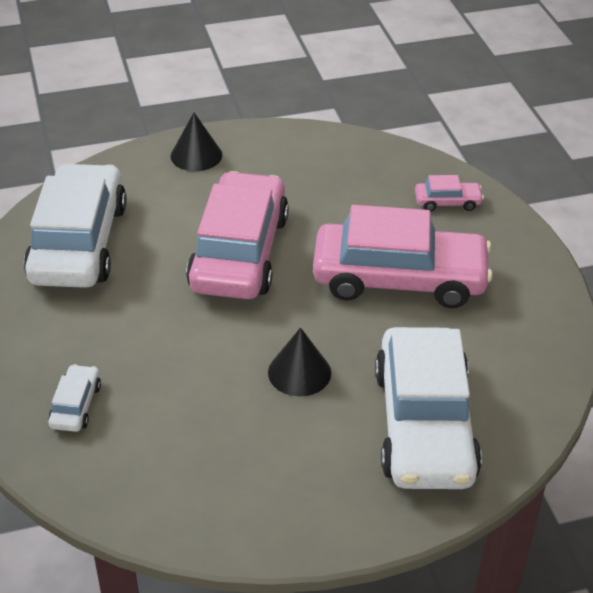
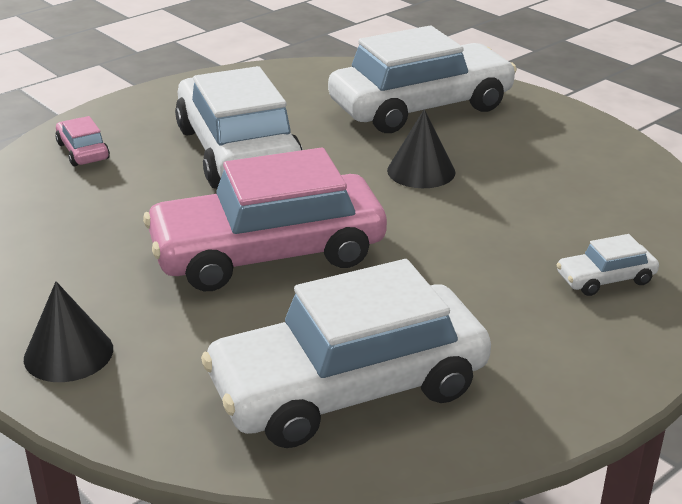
camera: 115 degrees left, 10 degrees down
(399, 279) = (238, 152): pink car -> white car

